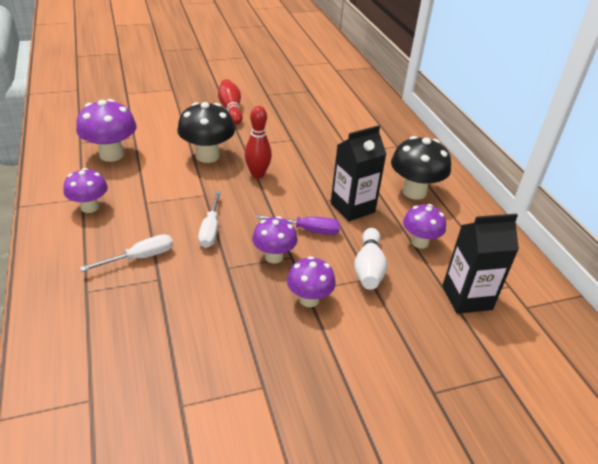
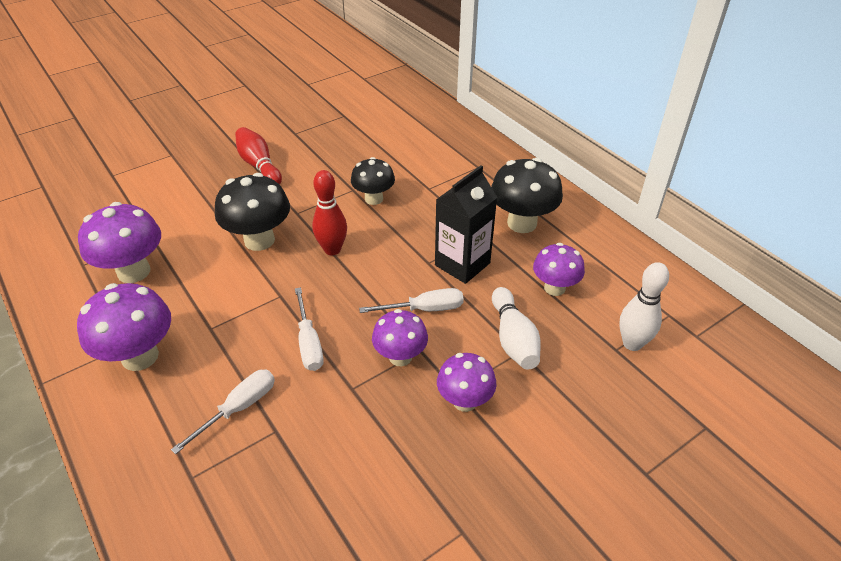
camera: 15 degrees left, 5 degrees up
(89, 207) = (140, 356): purple mushroom -> purple mushroom, size x1.54
(305, 149) = (374, 199): none -> black mushroom
(308, 230) = (424, 309): purple screwdriver -> white screwdriver
(467, 297) = (632, 343): black carton -> white bowling pin

